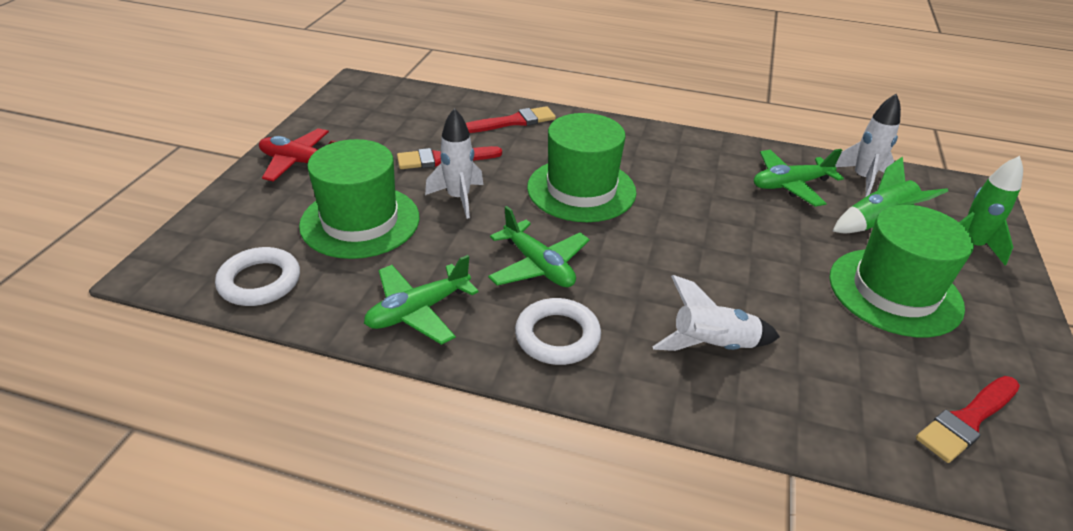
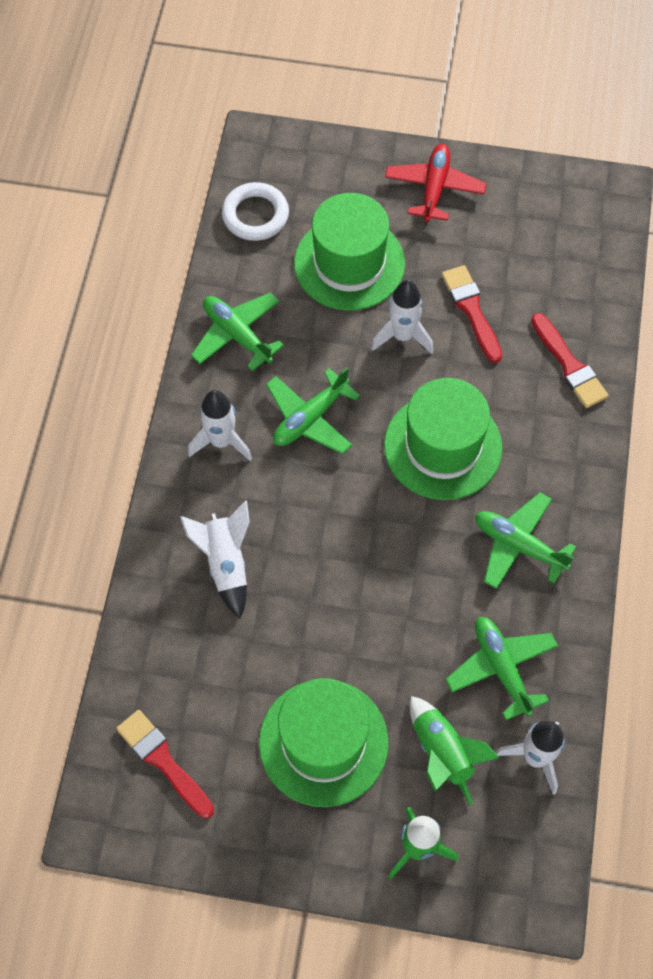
camera: 85 degrees right, 25 degrees up
(557, 336) = (221, 441): white ring -> white rocket
(678, 164) = (518, 545): none -> green plane

